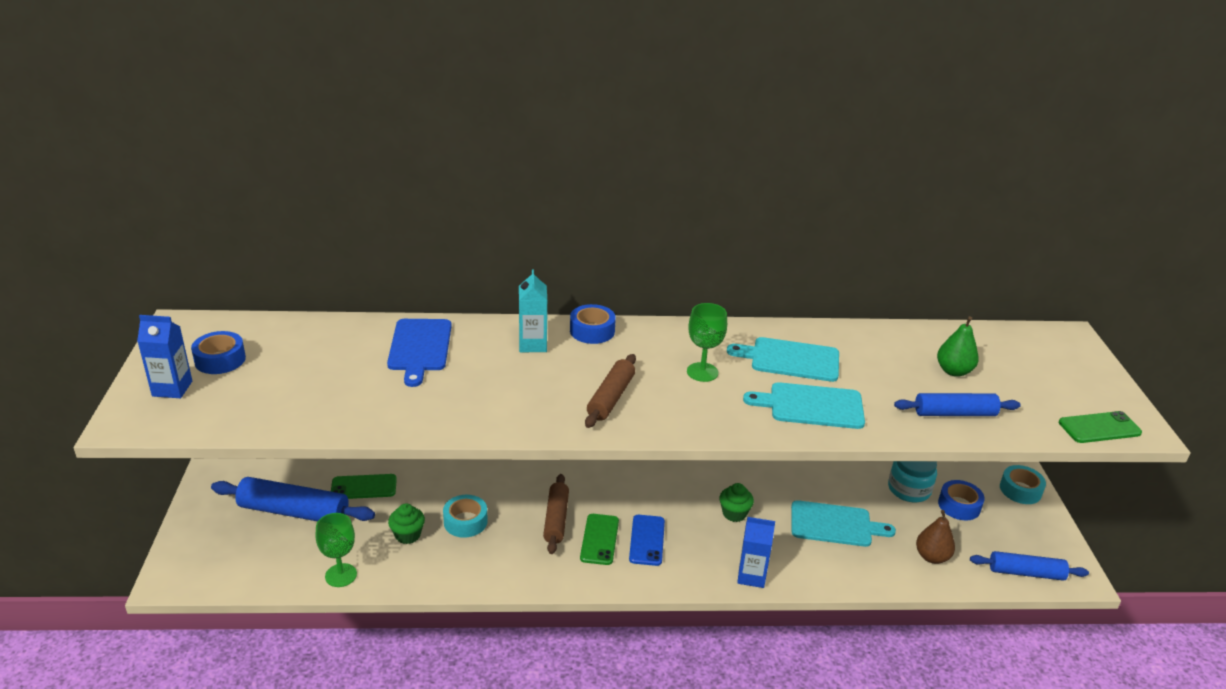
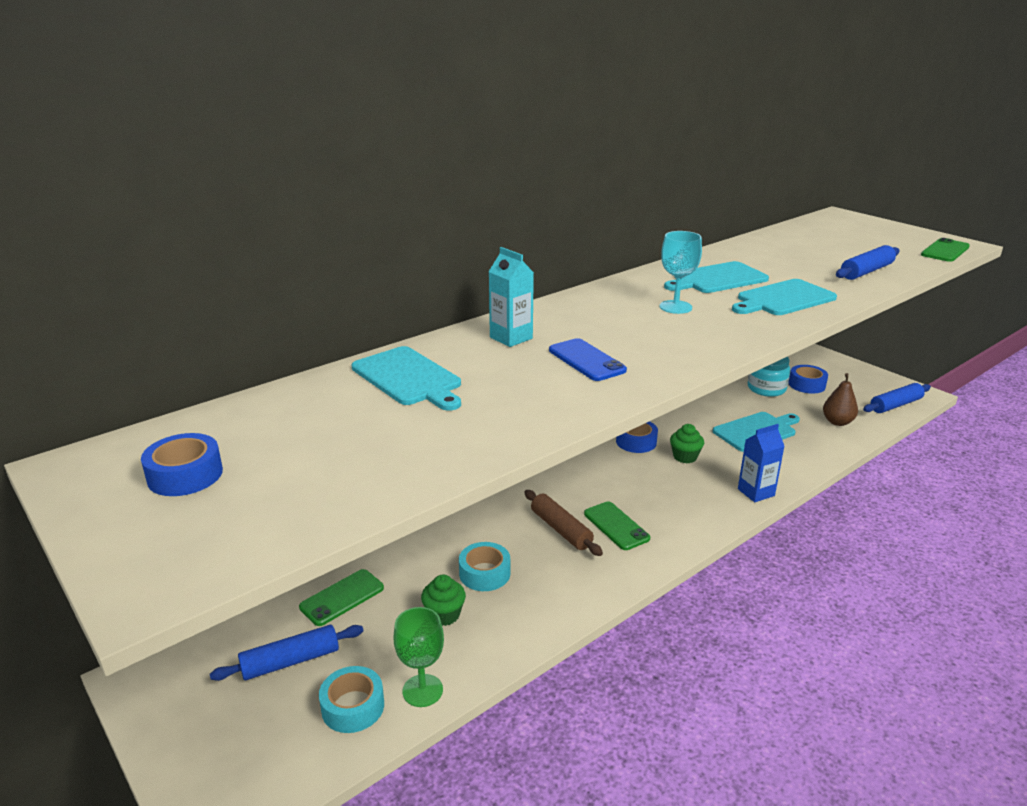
camera: 35 degrees left, 5 degrees down
(172, 389) = (162, 528): blue carton -> none
(294, 512) = (290, 661): blue rolling pin -> blue rolling pin, size x0.65
(419, 348) = (408, 378): blue cutting board -> turquoise cutting board
(592, 331) = (543, 312): blue tape -> blue tape (636, 442)
(611, 398) = (643, 348): brown rolling pin -> none
(647, 540) = (651, 507): blue phone -> blue phone (586, 360)
(702, 372) = (675, 307): green goblet -> turquoise goblet
(953, 371) = (820, 251): green pear -> none
(1020, 490) = (824, 360): turquoise tape -> turquoise tape (353, 707)

